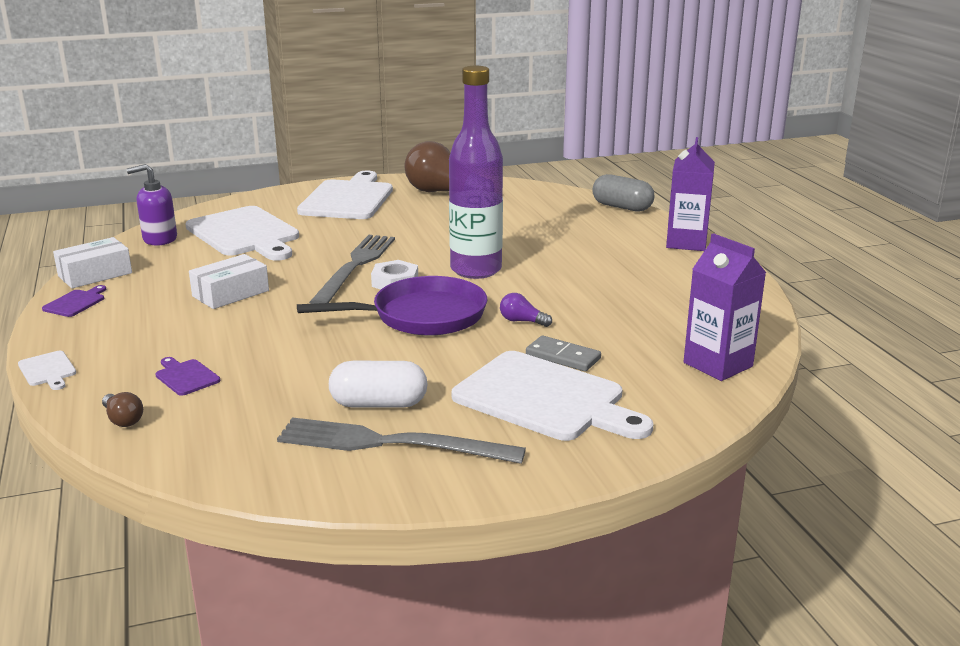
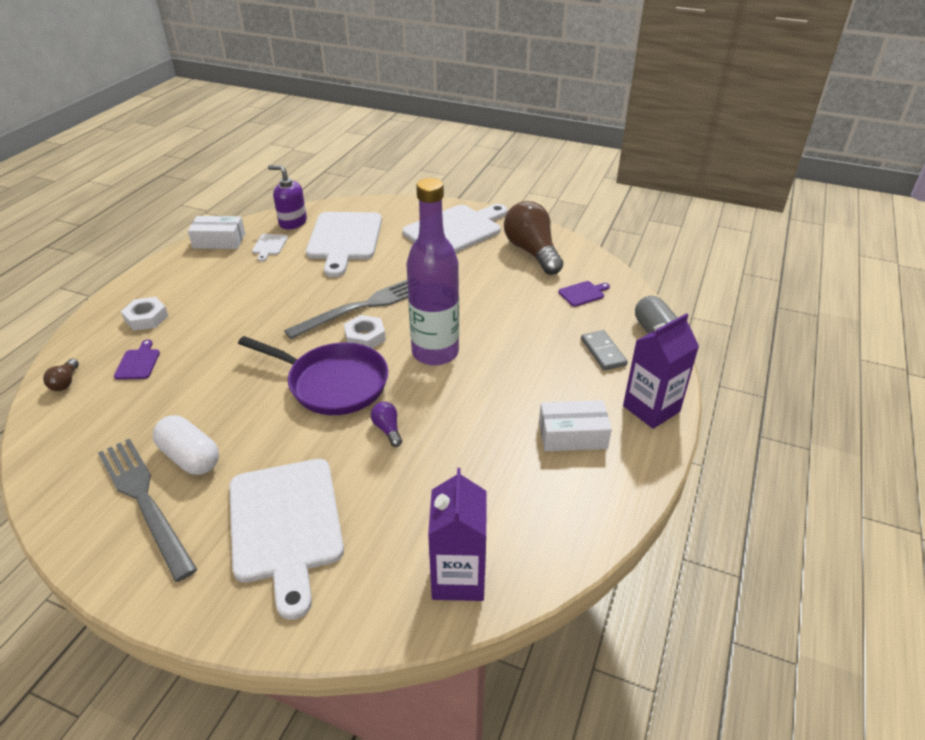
camera: 40 degrees right, 15 degrees up
(48, 370) = (92, 316): white cutting board -> white cutting board (269, 246)
(76, 302) = (178, 262): purple cutting board -> purple cutting board (583, 293)
(124, 348) = (146, 318): none -> white nut
(230, 293) = (259, 296): white box -> white box (572, 435)
(563, 357) = (360, 487): grey domino -> grey domino (603, 352)

